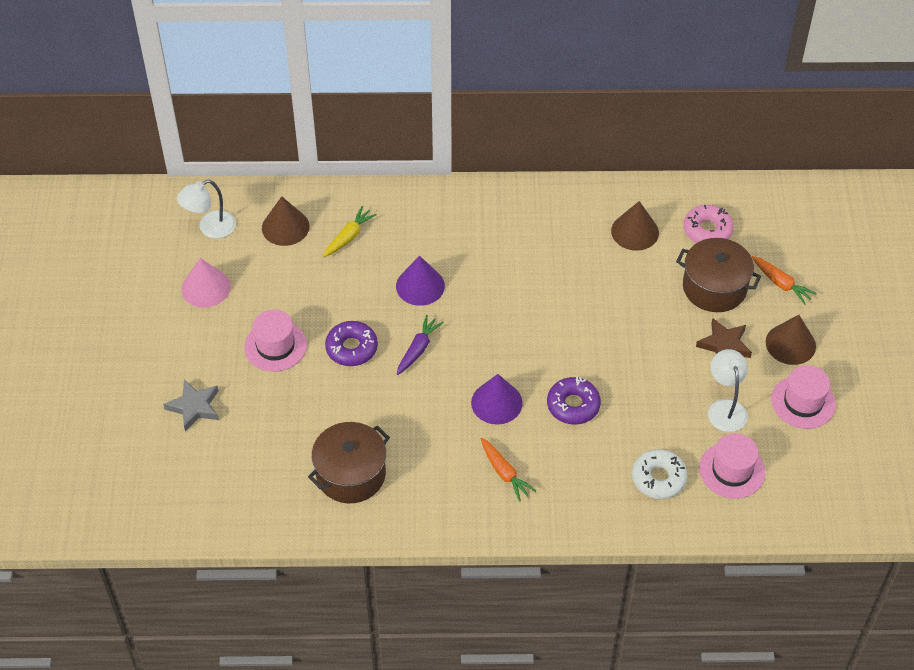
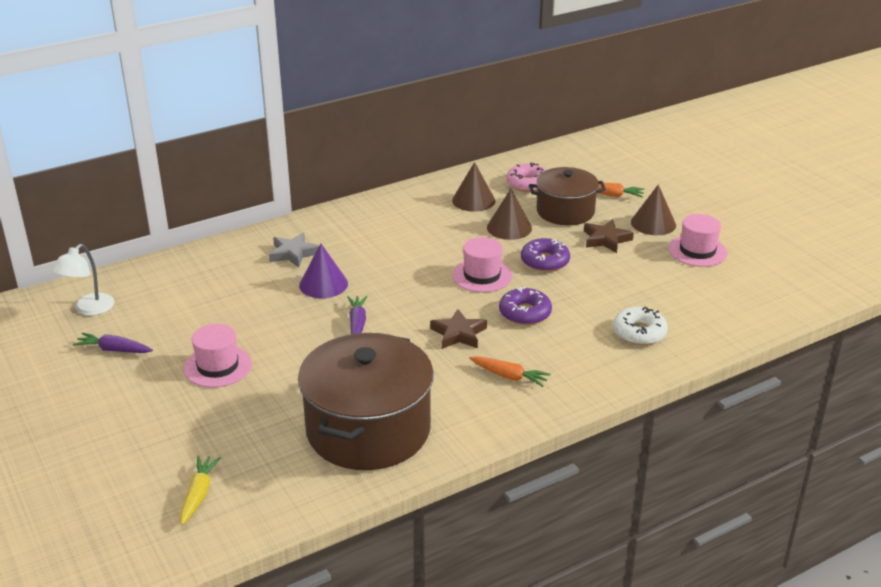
camera: 30 degrees left, 20 degrees down
(194, 407) = (166, 439): grey star -> grey star (293, 253)
(206, 288) = (114, 350): pink cone -> purple carrot
(285, 227) = (165, 286): brown cone -> brown cone (509, 227)
(349, 237) = (231, 274): yellow carrot -> yellow carrot (198, 494)
(351, 348) = (294, 343): purple donut -> purple donut (545, 261)
(351, 474) = (368, 430): brown pot -> brown pot, size x1.63
(496, 402) = (458, 334): purple cone -> brown star
(725, 408) = (645, 274): white lamp -> none
(732, 470) = (689, 307): pink hat -> pink hat (482, 276)

